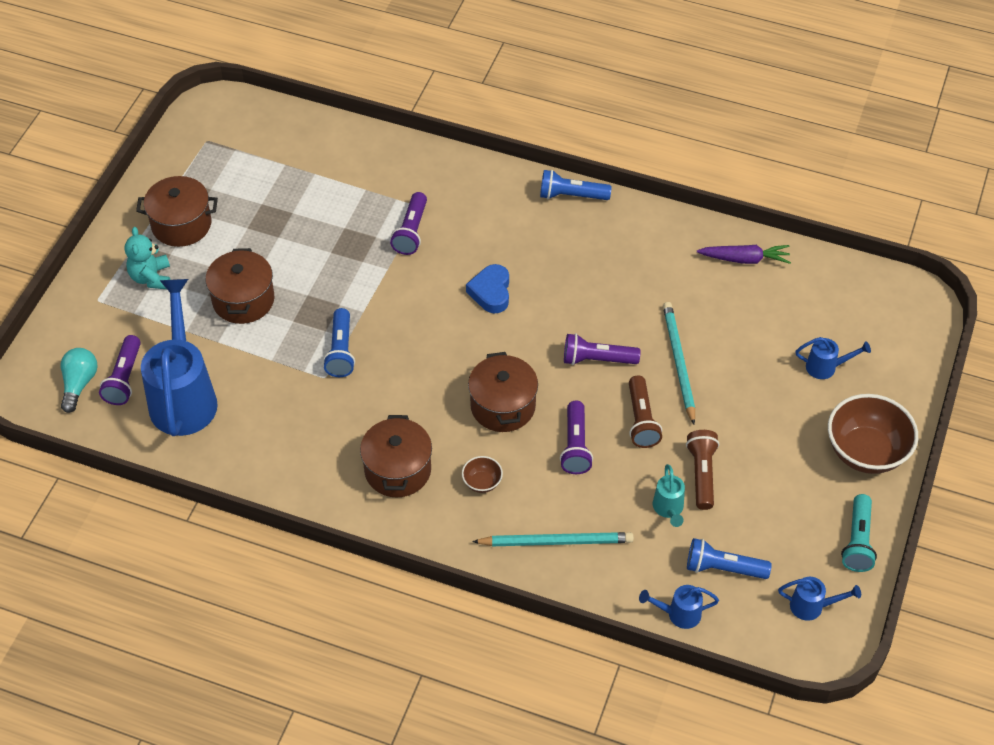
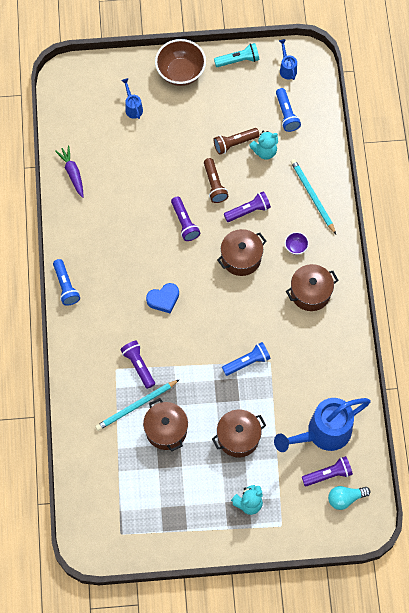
camera: 115 degrees left, 15 degrees up
(181, 224) = (198, 508): brown pot -> brown pot (166, 430)
(411, 232) = (138, 365): purple flashlight -> purple flashlight turned 105 degrees counterclockwise
(482, 482) = (296, 247): brown bowl -> purple bowl
(641, 420) = (214, 185): brown flashlight -> brown flashlight turned 105 degrees clockwise
(668, 509) = (264, 151): turquoise watering can -> turquoise teddy bear
(678, 362) = (166, 181): turquoise pencil -> turquoise pencil (136, 406)
(678, 614) = (323, 125): blue watering can -> none

